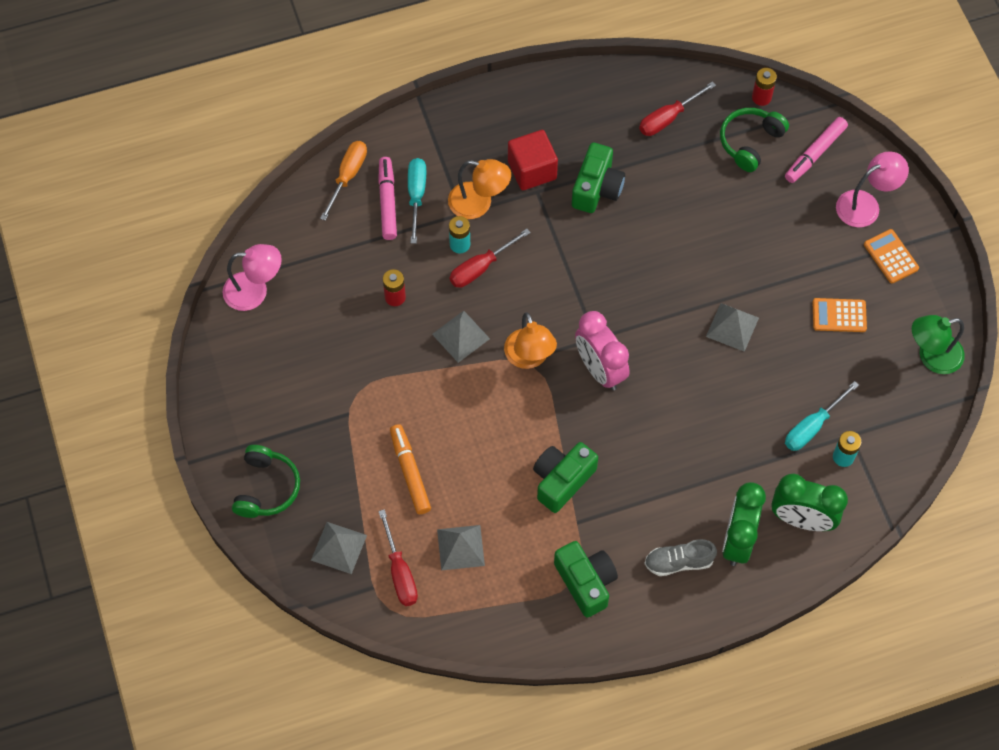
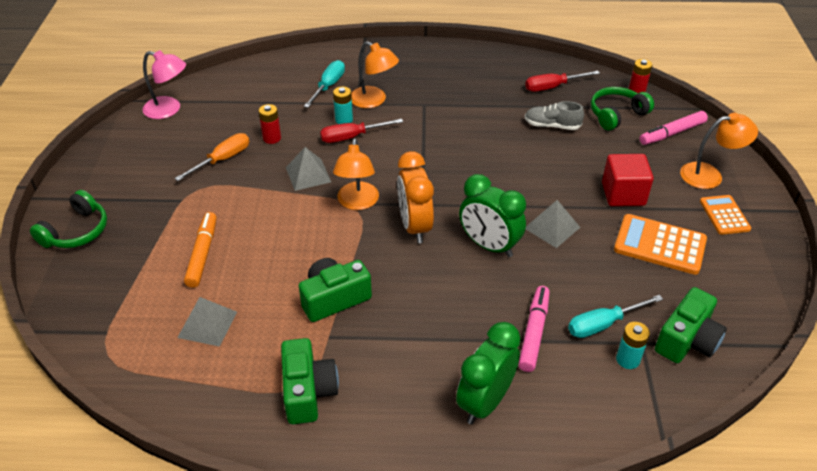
camera: 20 degrees right, 20 degrees down
(338, 547) = (100, 292): grey pyramid -> none
(347, 176) = (285, 65): orange screwdriver -> orange screwdriver (222, 159)
(387, 202) = (304, 85): pink marker -> pink marker (534, 332)
(400, 572) = (139, 327): red screwdriver -> none
(532, 170) = (427, 92): red cube -> red cube (623, 194)
(597, 188) = (474, 113): green camera -> green camera (687, 340)
(600, 370) = (414, 226): pink clock -> orange clock
(678, 562) = (413, 403): grey shoe -> grey shoe (552, 126)
(802, 519) = (562, 403): green clock -> green clock (489, 246)
(839, 315) = (659, 245): orange calculator -> orange calculator, size x1.58
(865, 205) = (709, 175): pink lamp -> orange lamp
(931, 356) = (748, 300): green lamp -> none

